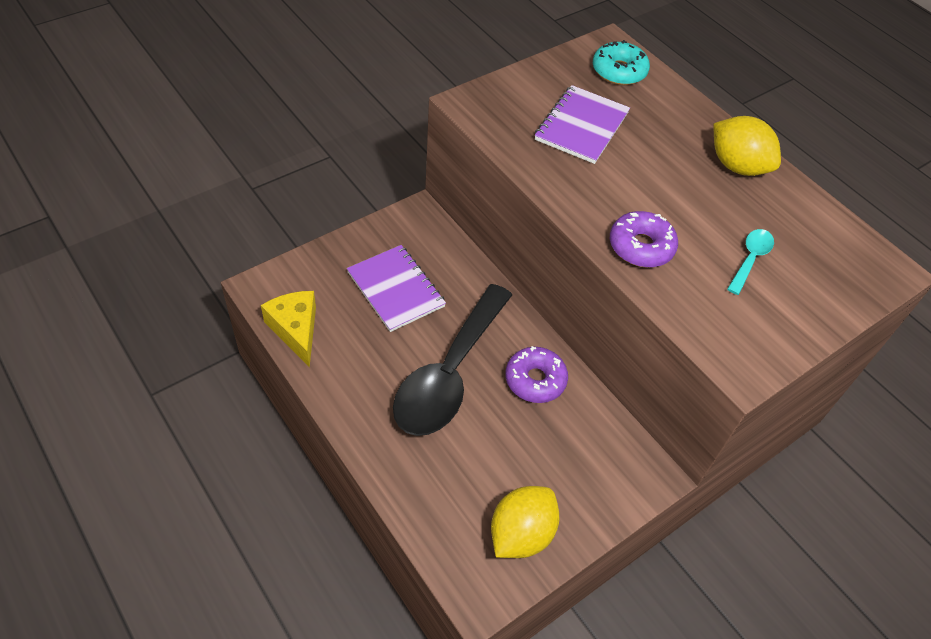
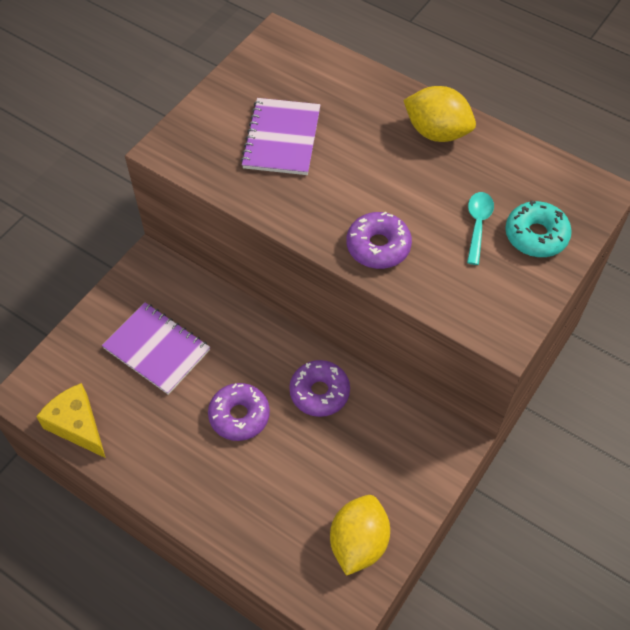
camera: 15 degrees left, 5 degrees up
(449, 374) = (239, 416): black spoon -> purple donut
(619, 71) = (296, 66): turquoise donut -> turquoise donut (536, 235)

